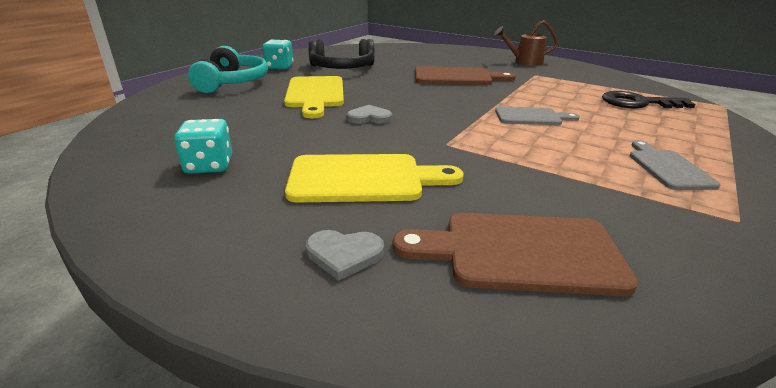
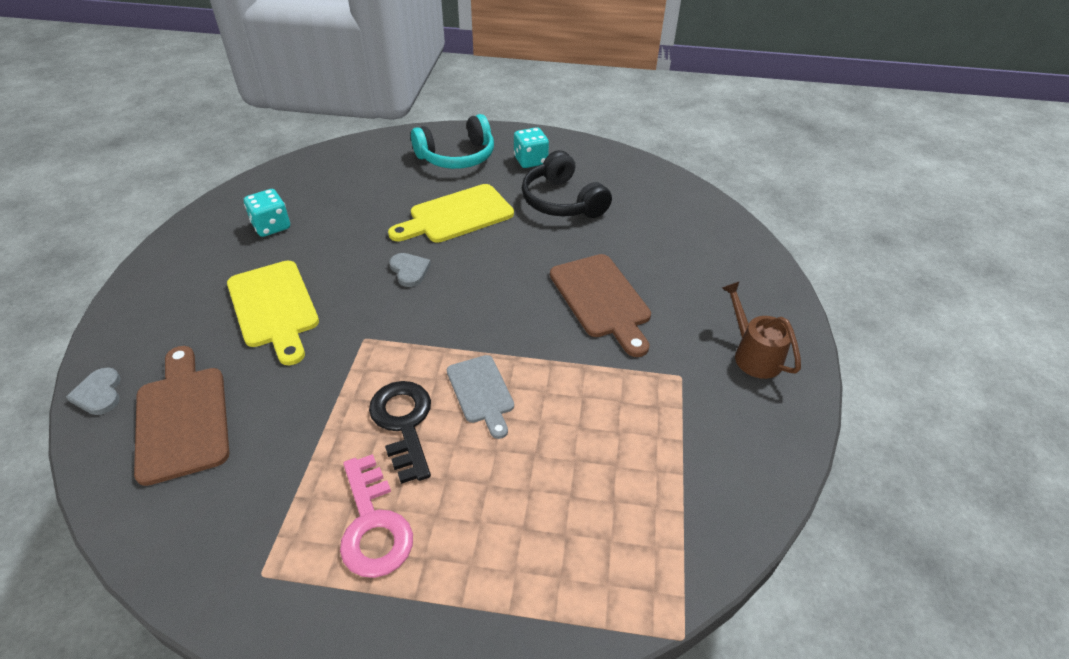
camera: 65 degrees right, 15 degrees up
(344, 254) = (167, 331): grey heart -> grey heart (99, 394)
(638, 103) = (615, 507): black key -> black key (403, 423)
(667, 168) = (373, 525): grey cutting board -> pink key

